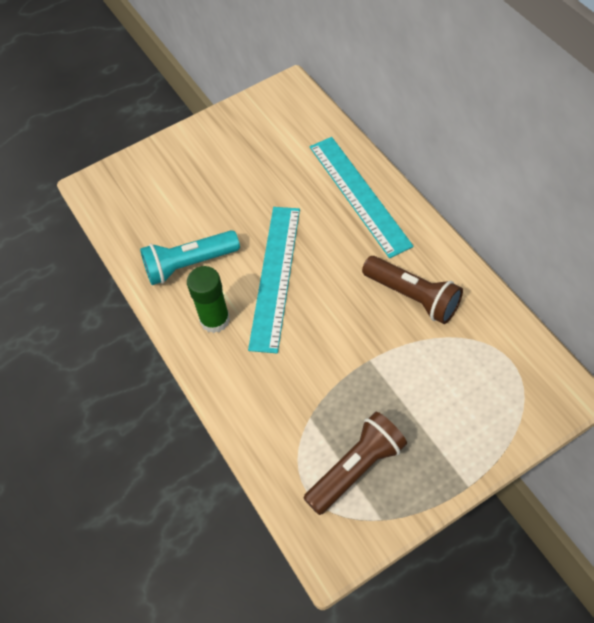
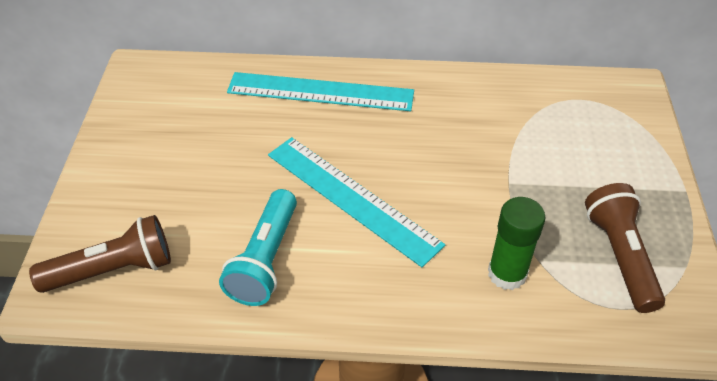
camera: 60 degrees left, 10 degrees down
(215, 320) = (358, 275): green glue stick -> green glue stick (507, 273)
(413, 296) = (466, 119): brown flashlight -> brown flashlight (113, 270)

